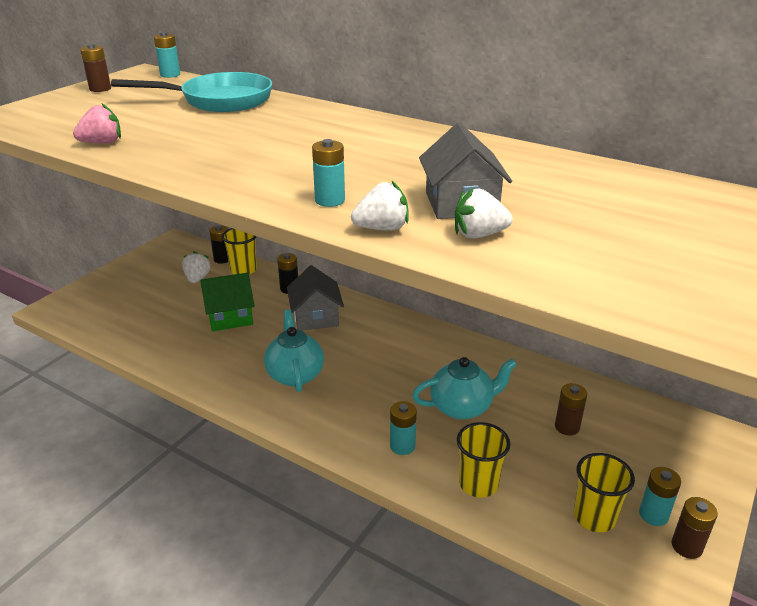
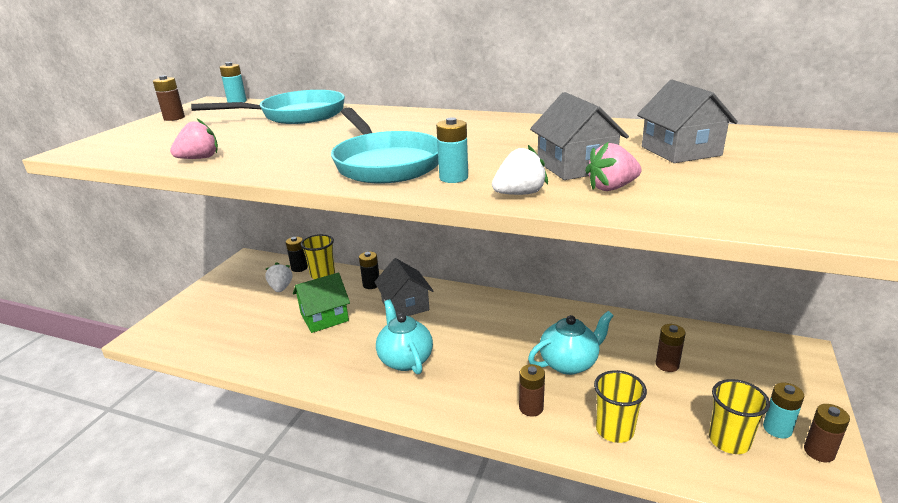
camera: 10 degrees left, 5 degrees down
(274, 173) = (385, 163): none -> turquoise pan
(402, 446) = (531, 408): turquoise battery -> brown battery
(479, 235) = (611, 188): white strawberry -> pink strawberry
(587, 200) = (680, 151): none -> grey house

